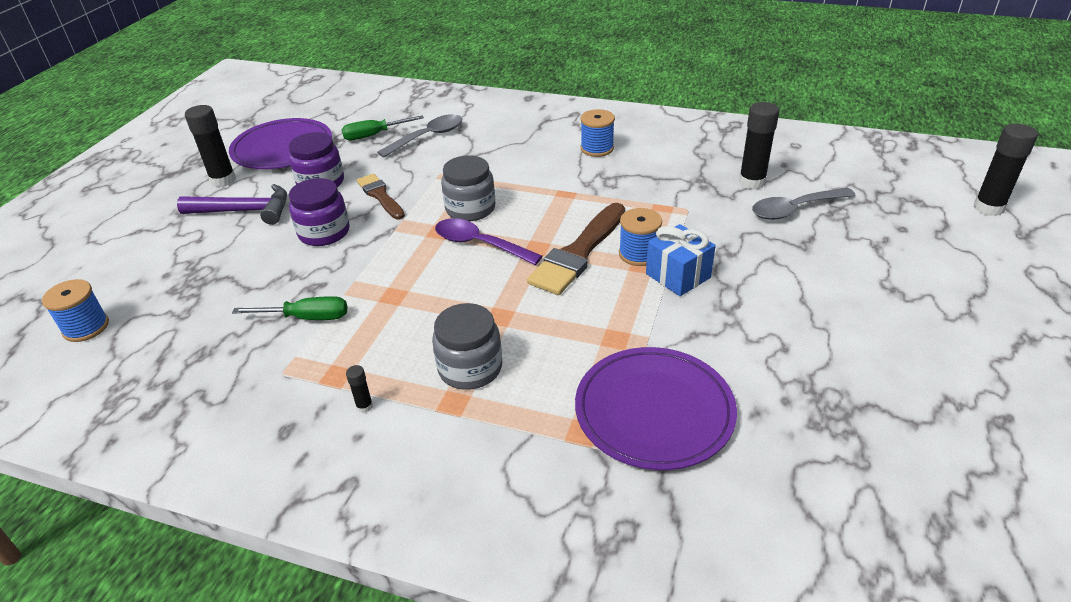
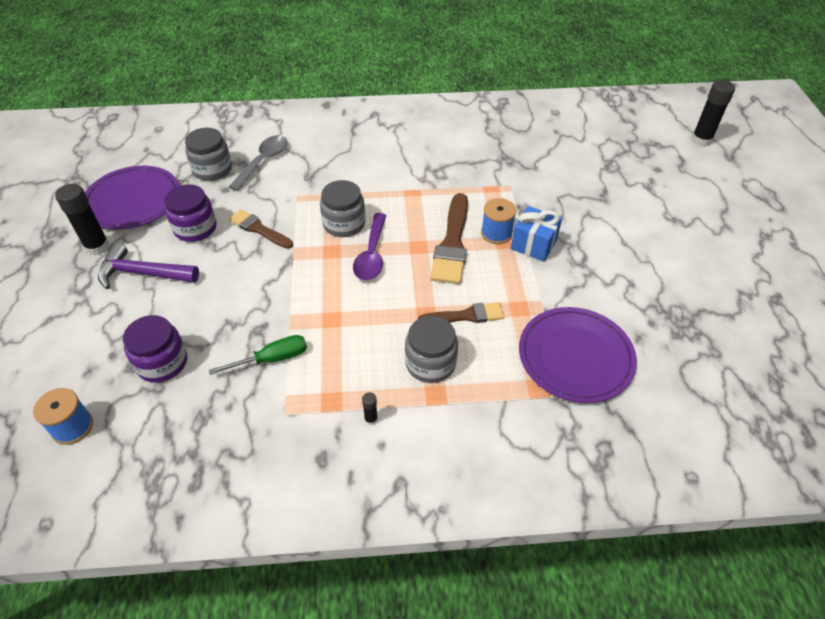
camera: 25 degrees left, 10 degrees up
(245, 211) = (143, 273): purple hammer -> purple hammer turned 150 degrees counterclockwise
(324, 232) = (232, 276): purple jar -> purple jar (162, 362)
(374, 135) = (212, 169): green screwdriver -> grey jar
(479, 244) = (371, 255): purple spoon -> purple spoon turned 90 degrees counterclockwise
(544, 330) = (465, 316): none -> brown brush
(597, 148) = (412, 144): blue spool -> none
(752, 182) = (542, 151): black glue stick -> none
(795, 209) = (582, 169): grey spoon -> none

